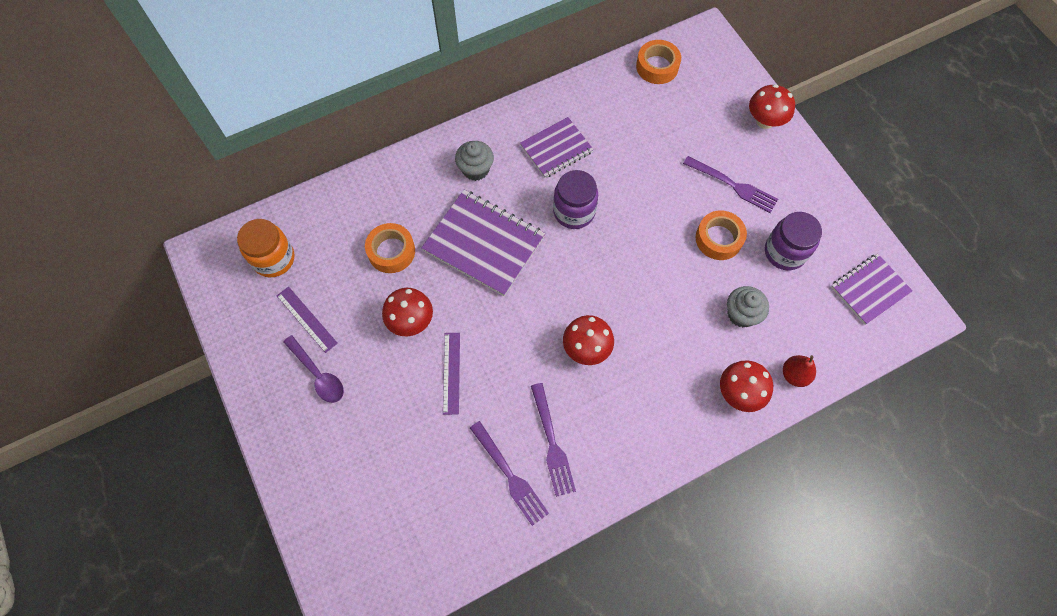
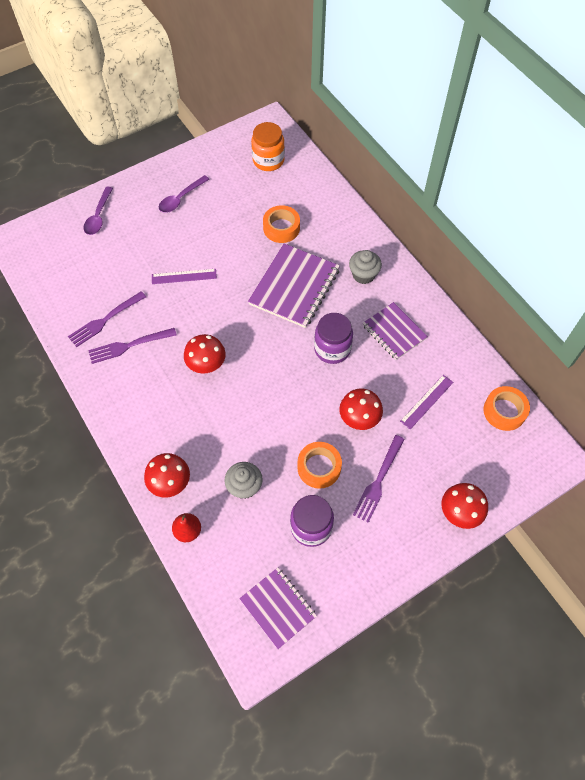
camera: 85 degrees right, 5 degrees down
(306, 319) = (222, 186): purple ruler -> purple ruler (426, 401)
(329, 490) = (98, 216): none -> purple spoon
(411, 321) = (224, 247): red mushroom -> red mushroom (359, 419)

